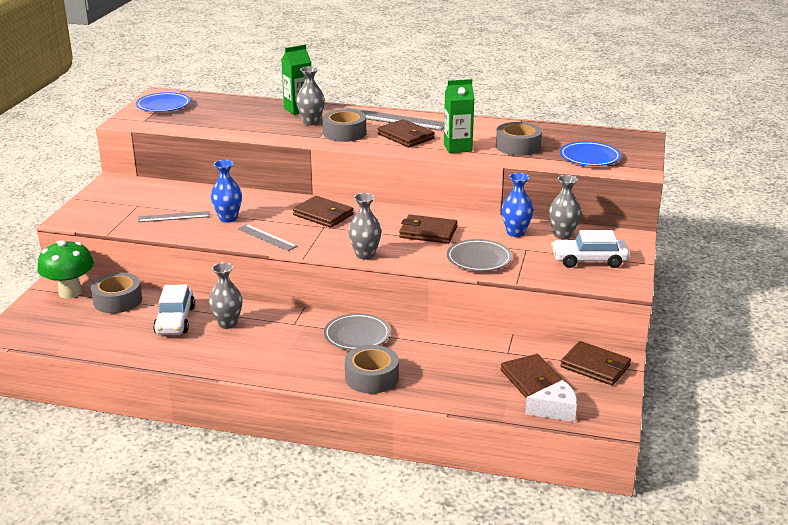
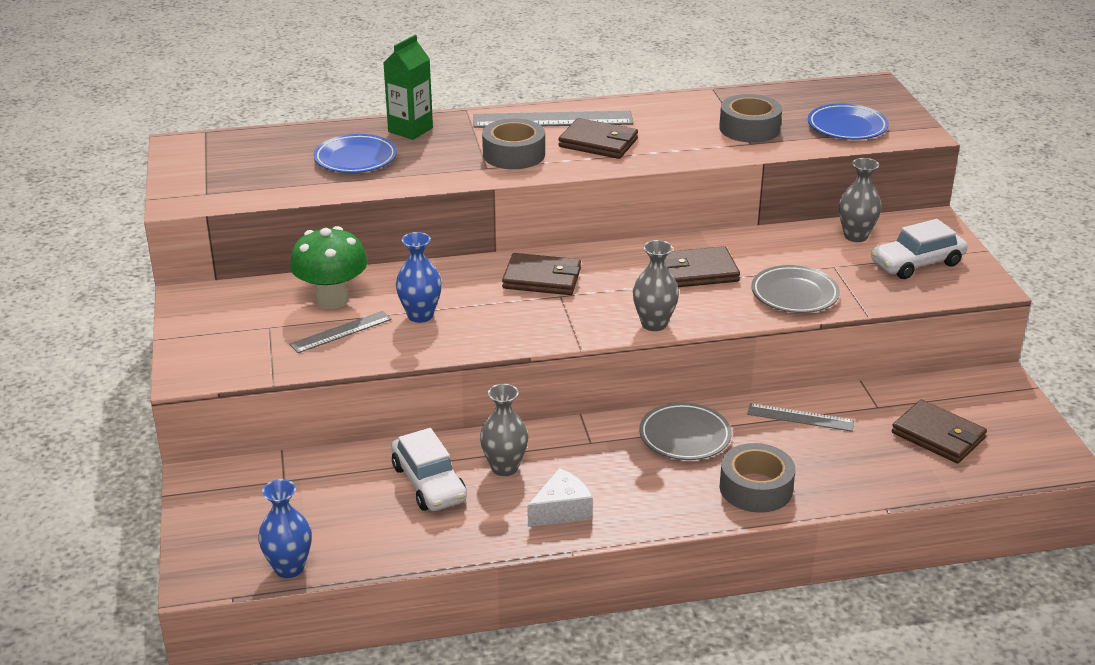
camera: 25 degrees left, 5 degrees up
(70, 292) = (234, 484): green mushroom -> green mushroom (332, 300)
(117, 300) = (317, 477): grey tape -> none
(163, 106) = (208, 163): blue plate -> blue plate (355, 159)
(267, 237) = (502, 331): grey ruler -> grey ruler (800, 417)
(311, 122) = (450, 147): grey vase -> none
(457, 148) = (680, 146): green carton -> none
(515, 233) = (800, 246): blue vase -> blue vase (289, 568)
(555, 410) = (995, 466): white cheese -> white cheese (561, 510)
(595, 366) = (986, 397): brown wallet -> none

